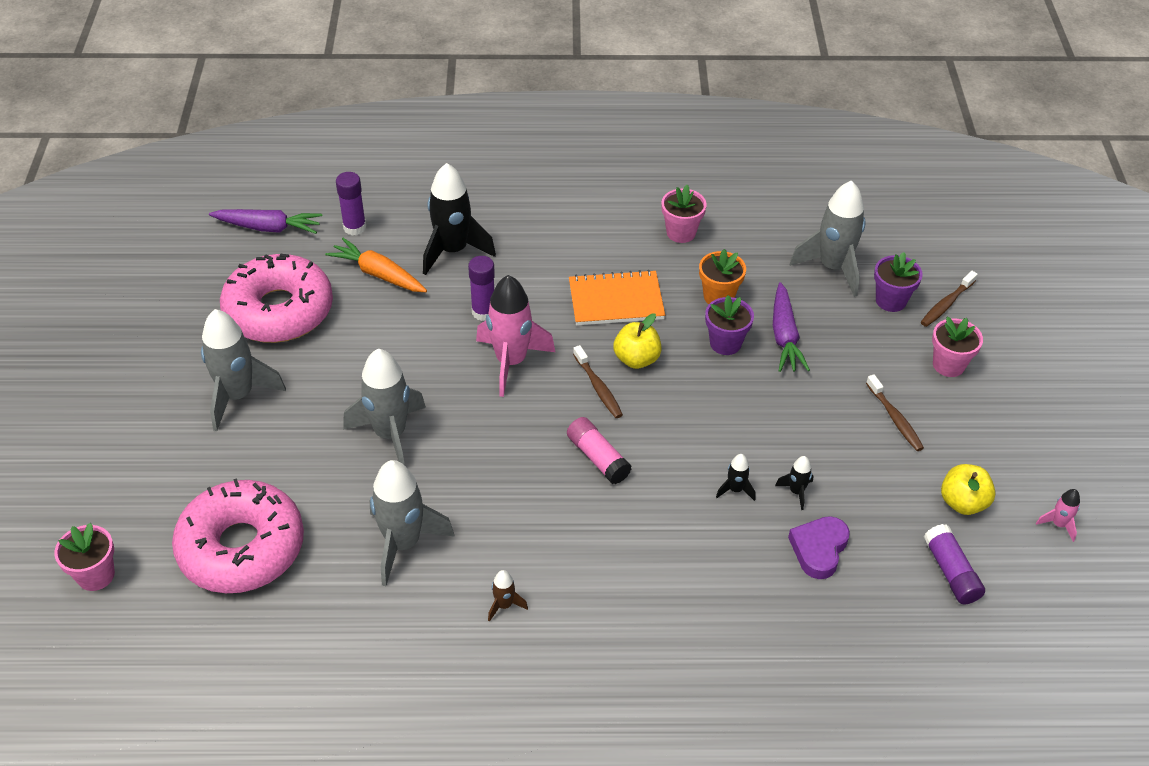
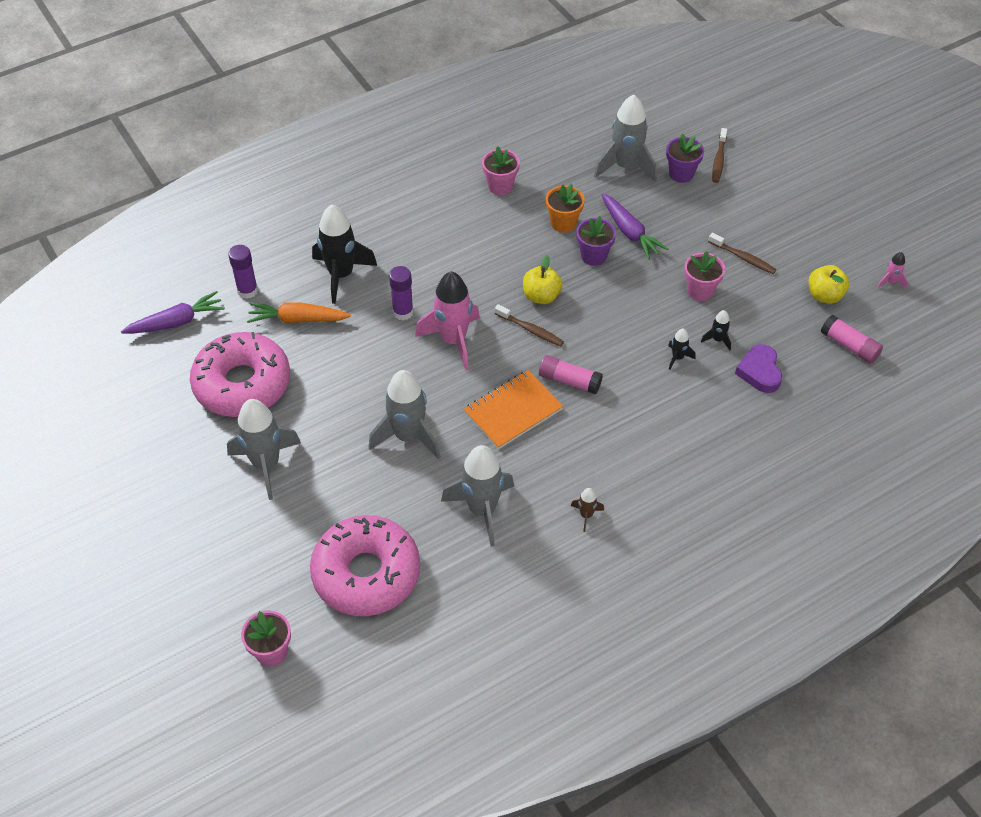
camera: 30 degrees left, 5 degrees up
(616, 300) = (493, 259): orange notebook -> orange notebook (513, 411)
(948, 365) = (750, 203): pink flower pot -> pink flower pot (700, 291)
(951, 572) = (849, 346): purple glue stick -> pink glue stick

